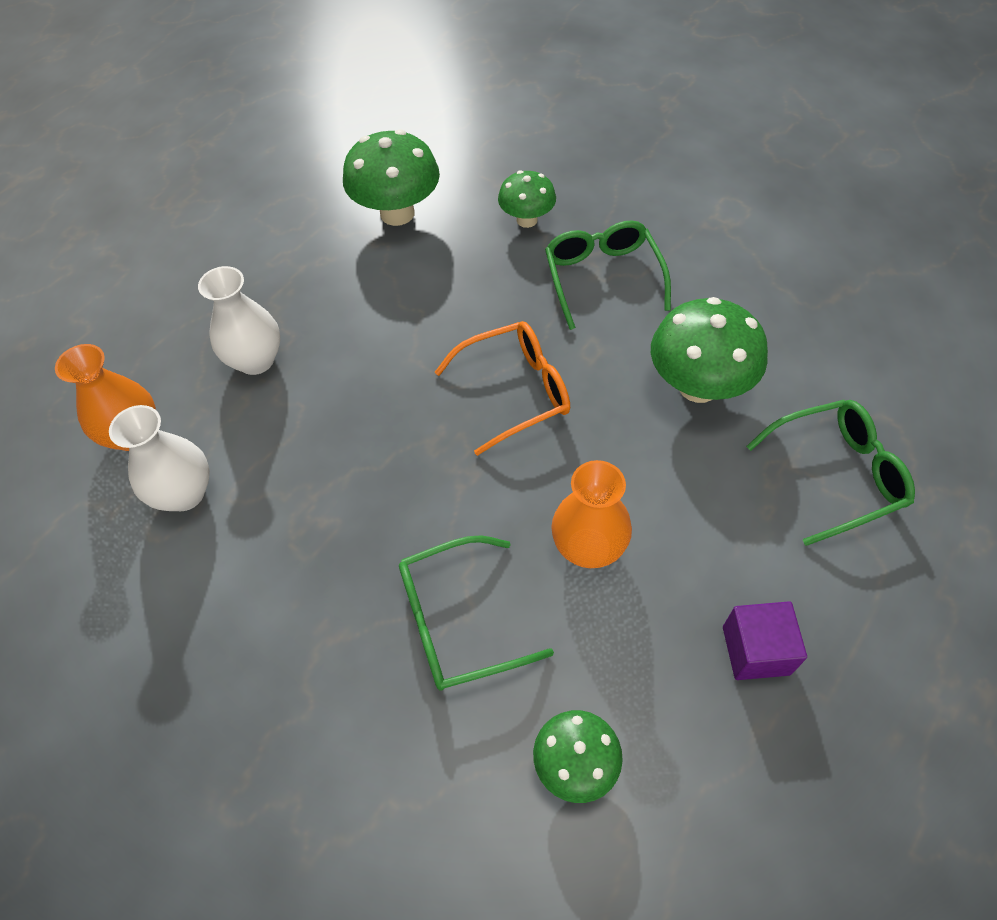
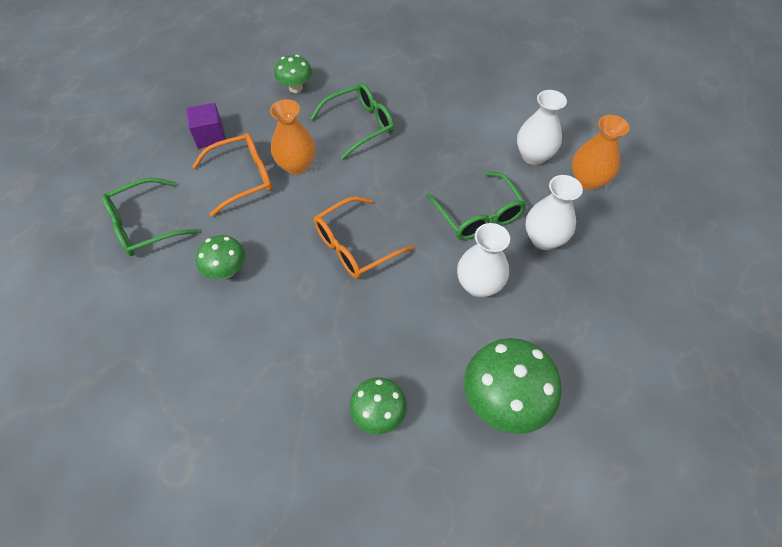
camera: 165 degrees right, 0 degrees up
(370, 318) = (478, 285): none -> white vase
(602, 278) = (301, 356): green glasses -> green glasses (478, 215)
(684, 538) = (243, 178): none -> orange glasses
(698, 386) = (227, 270): green mushroom -> green mushroom, size x0.60

